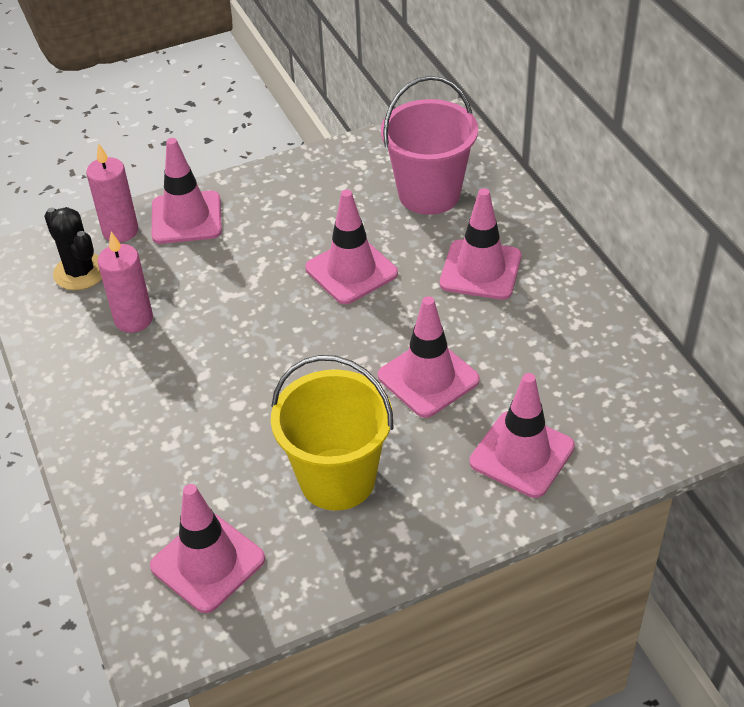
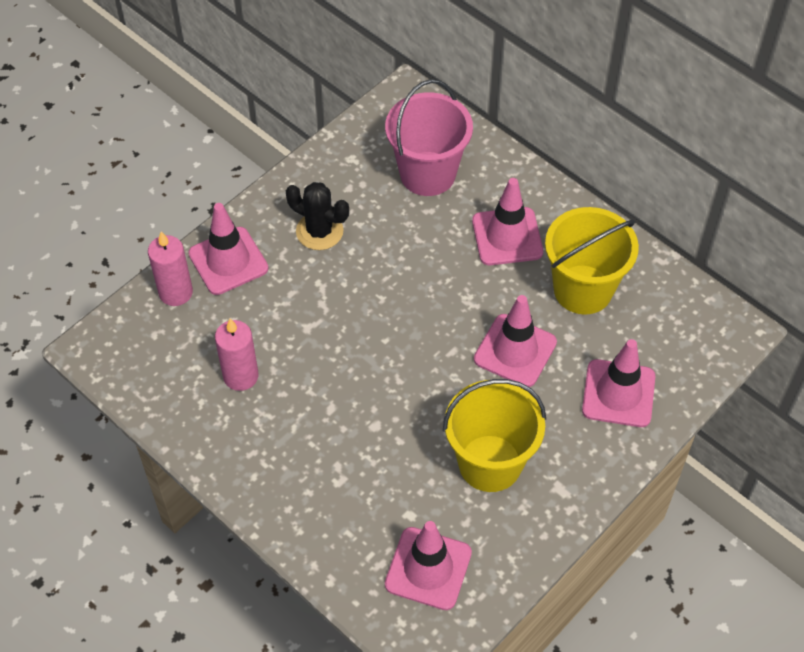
camera: 25 degrees left, 10 degrees up
(80, 272) = (164, 345): black cactus -> black cactus (319, 231)
(351, 271) = (401, 270): pink traffic cone -> none
(536, 341) = (583, 289): none -> yellow bucket

